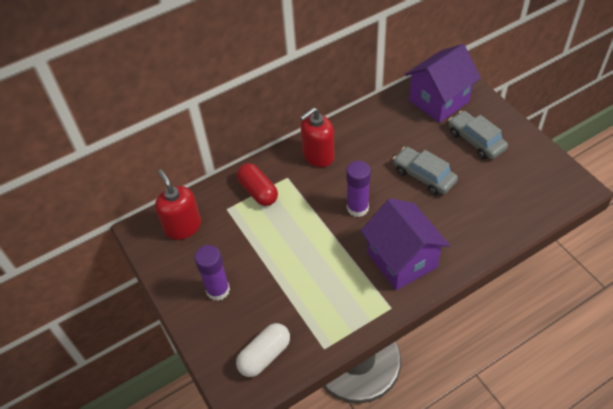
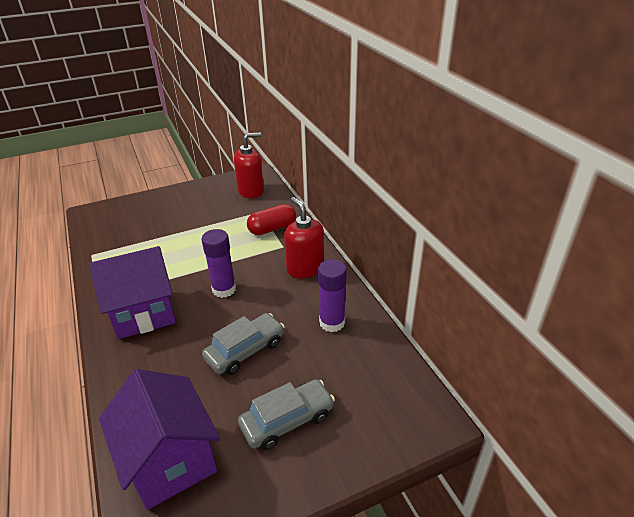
camera: 95 degrees right, 15 degrees down
(218, 290) = (181, 206): purple glue stick -> purple glue stick (332, 322)
(264, 355) = (109, 225): white capsule -> none
(439, 101) = (375, 391): purple house -> purple house (170, 460)

